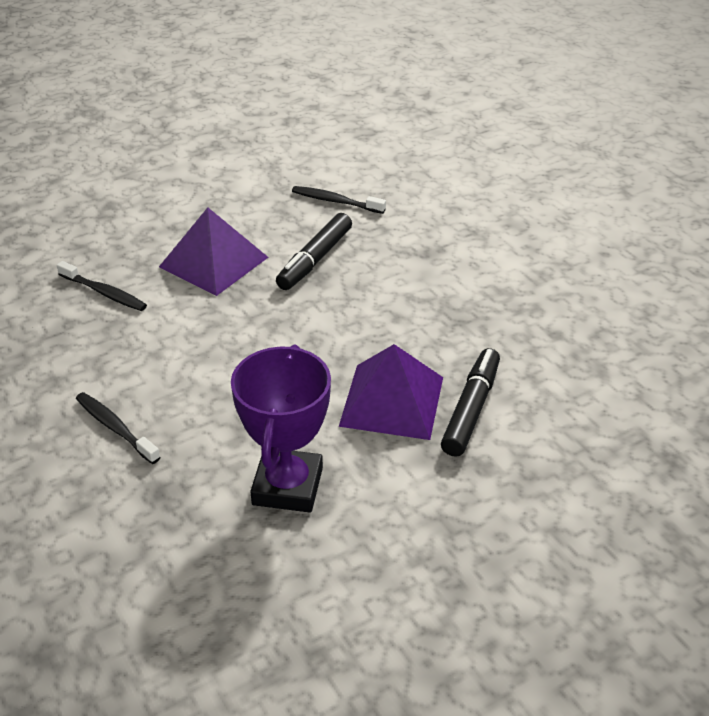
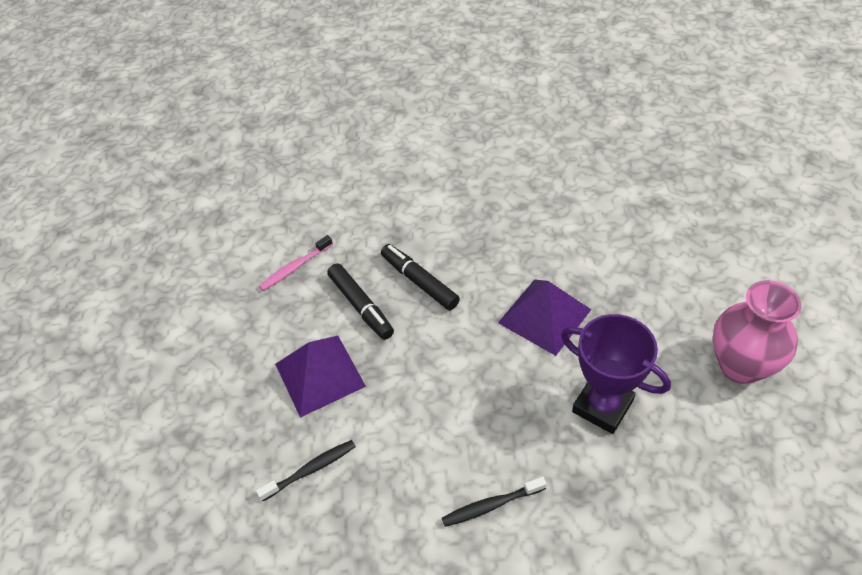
camera: 60 degrees left, 10 degrees up
(335, 201) = (295, 267): black toothbrush -> pink toothbrush
(430, 614) = (740, 366): none -> pink vase
(471, 409) = (572, 276): black marker -> black marker (419, 281)

